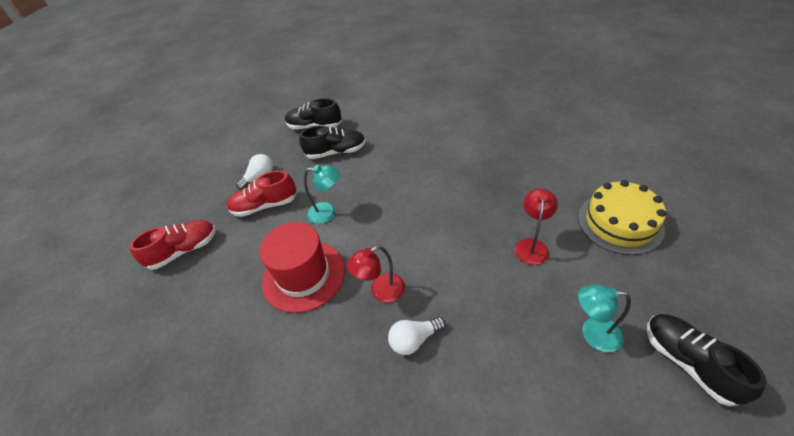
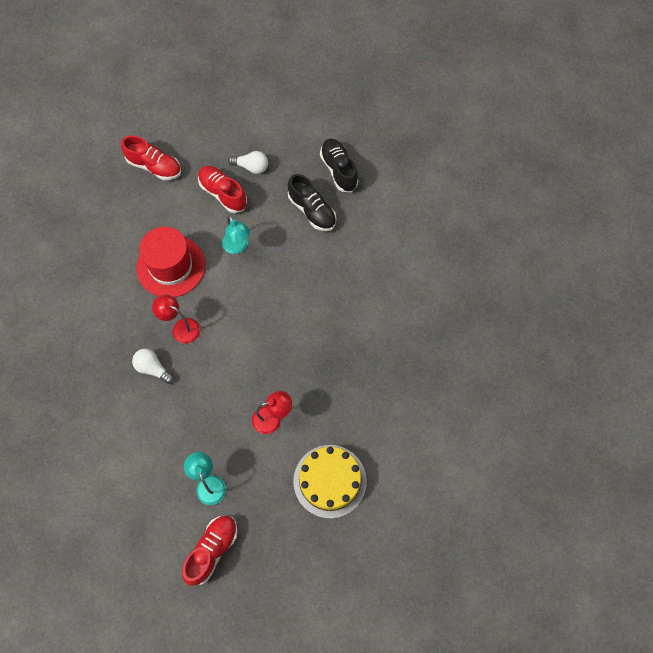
camera: 55 degrees right, 20 degrees up
(689, 363) = (212, 550): black shoe -> red shoe

